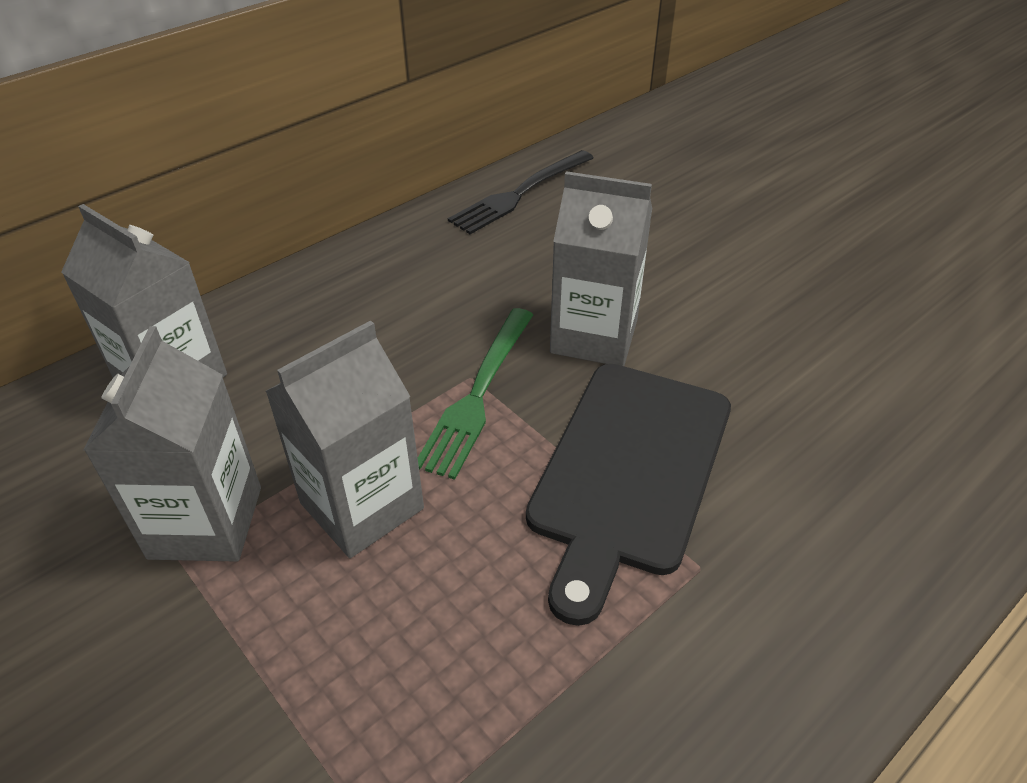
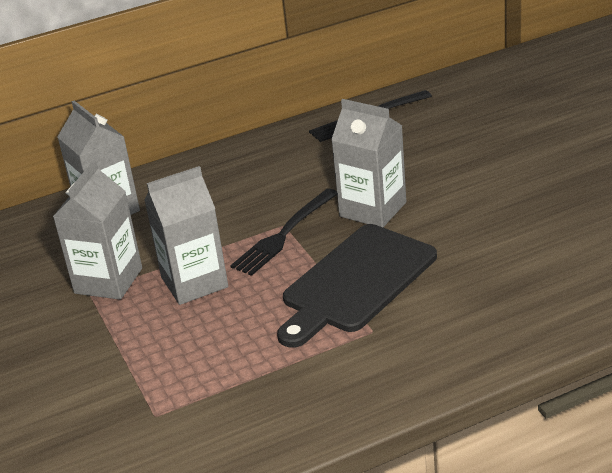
camera: 20 degrees right, 10 degrees down
(477, 396) = (283, 235): green fork -> black fork

